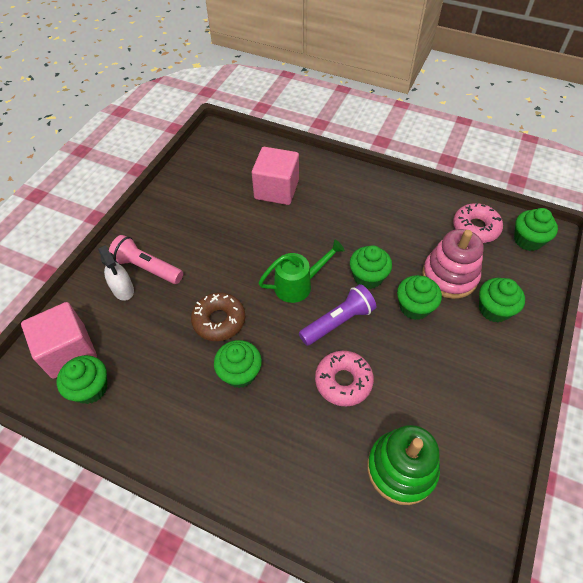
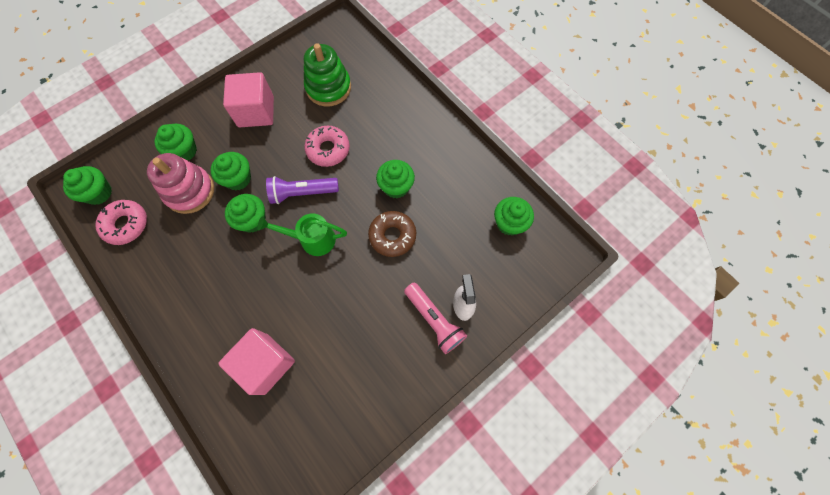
camera: 155 degrees left, 15 degrees up
(68, 351) = (521, 263): pink cube -> pink cube (256, 112)

